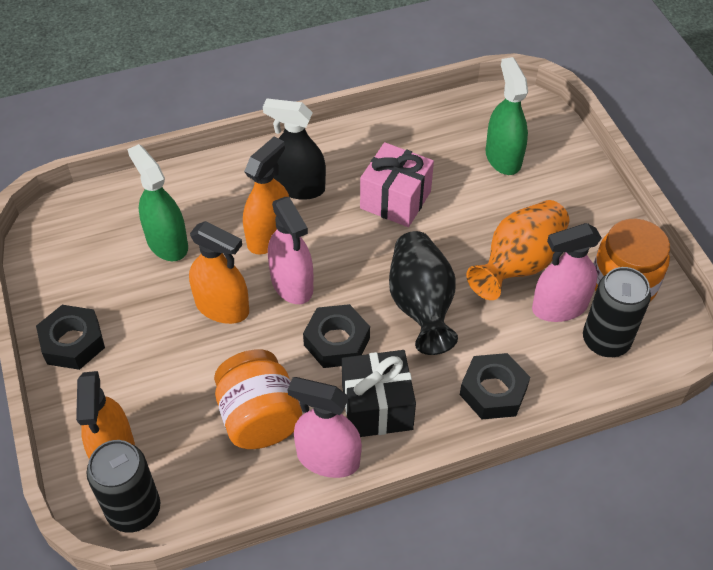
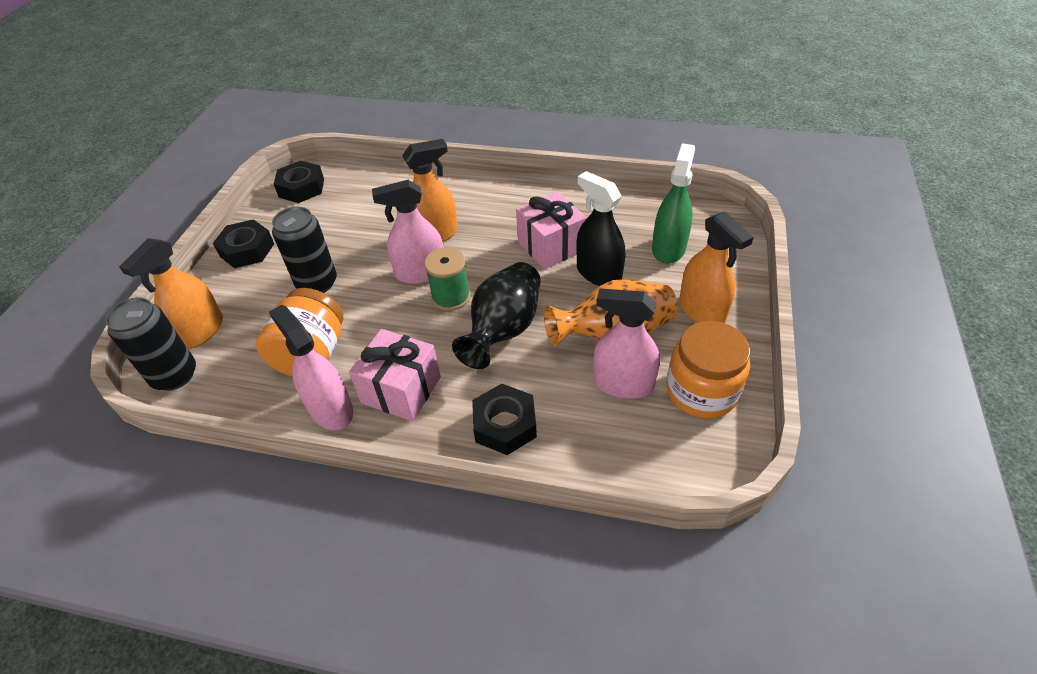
camera: 35 degrees right, 5 degrees down
(167, 243) = (363, 213): green spray bottle -> none
(222, 307) = (359, 268): orange spray bottle -> orange spray bottle (701, 310)
(292, 284) = (420, 273): pink spray bottle -> pink spray bottle turned 75 degrees clockwise
(298, 187) = (485, 211): black spray bottle -> black spray bottle (598, 273)
(336, 341) = (415, 327): black nut -> black nut (301, 188)
(344, 295) = (451, 297): none -> green spool
(377, 407) = (401, 390): black gift -> pink gift
(606, 340) = (644, 432): black can -> black can (317, 283)

